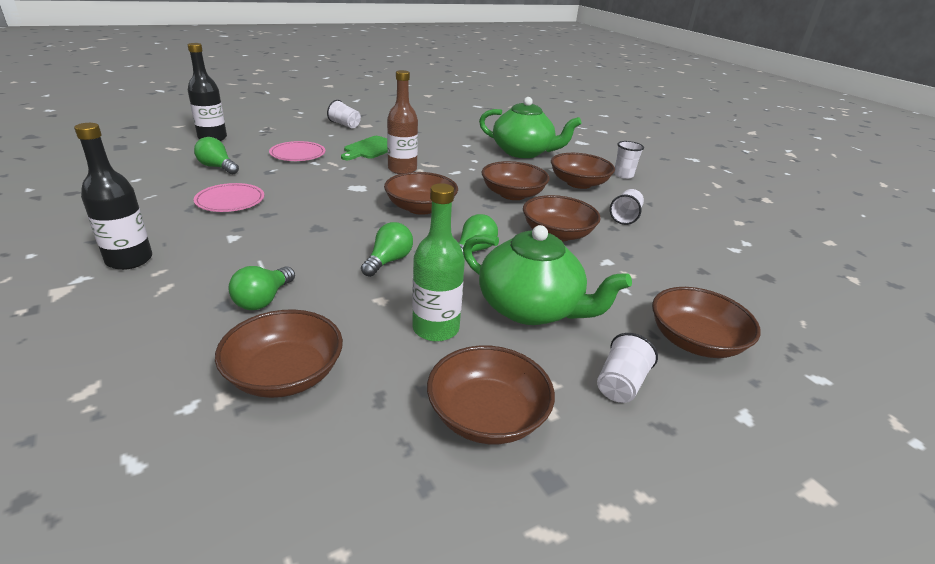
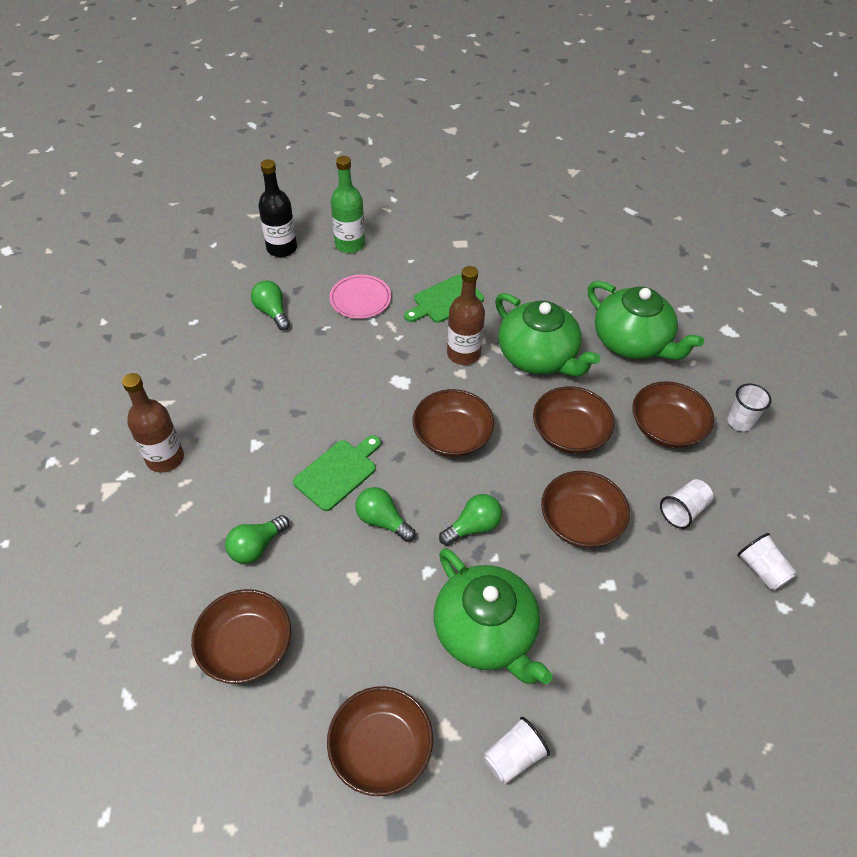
camera: 25 degrees right, 20 degrees up
(129, 260) = (165, 458): black bottle -> brown bottle
(230, 201) = (269, 380): pink plate -> none
(328, 241) = (338, 472): none -> green cutting board
(345, 125) = (435, 238): white cup -> white cup (761, 569)
(388, 261) = (382, 521): green light bulb -> green light bulb turned 105 degrees counterclockwise
(435, 328) = (385, 631): green bottle -> green bottle (350, 244)
(461, 164) = (538, 356): none -> green teapot
(695, 341) = (624, 731): brown bowl -> none

